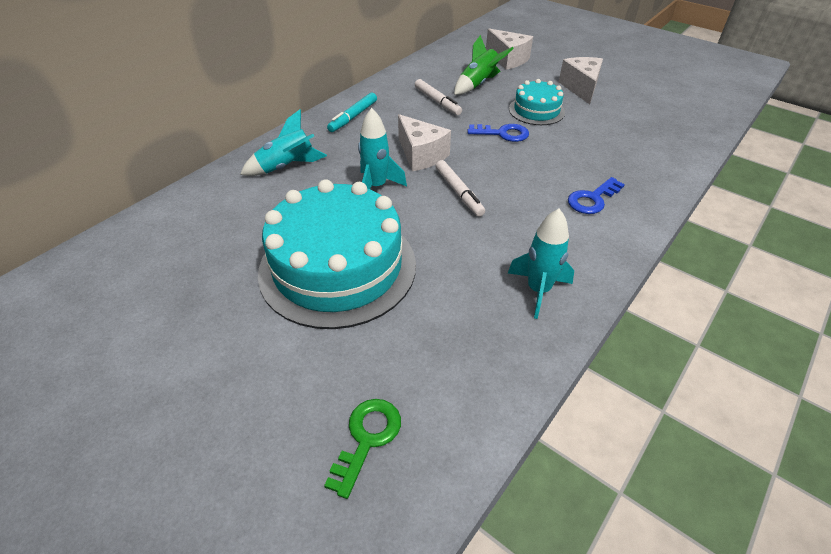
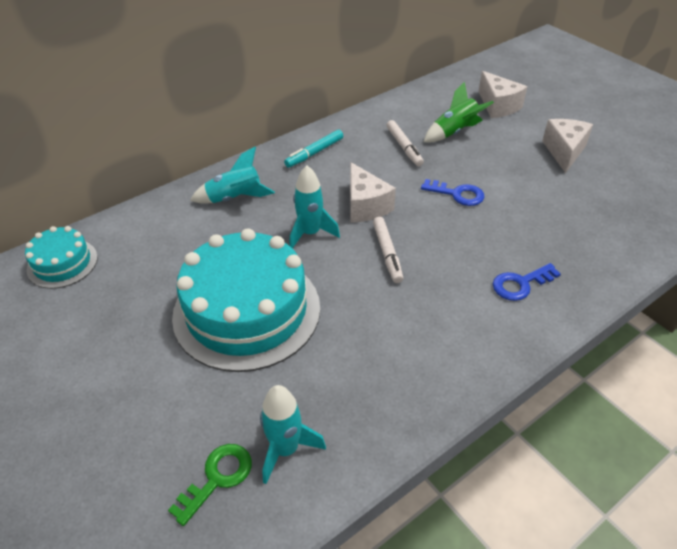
camera: 15 degrees right, 0 degrees up
(536, 110) = (504, 172): turquoise cake -> turquoise cake (62, 263)
(538, 290) = (424, 371): turquoise rocket -> turquoise rocket (285, 449)

